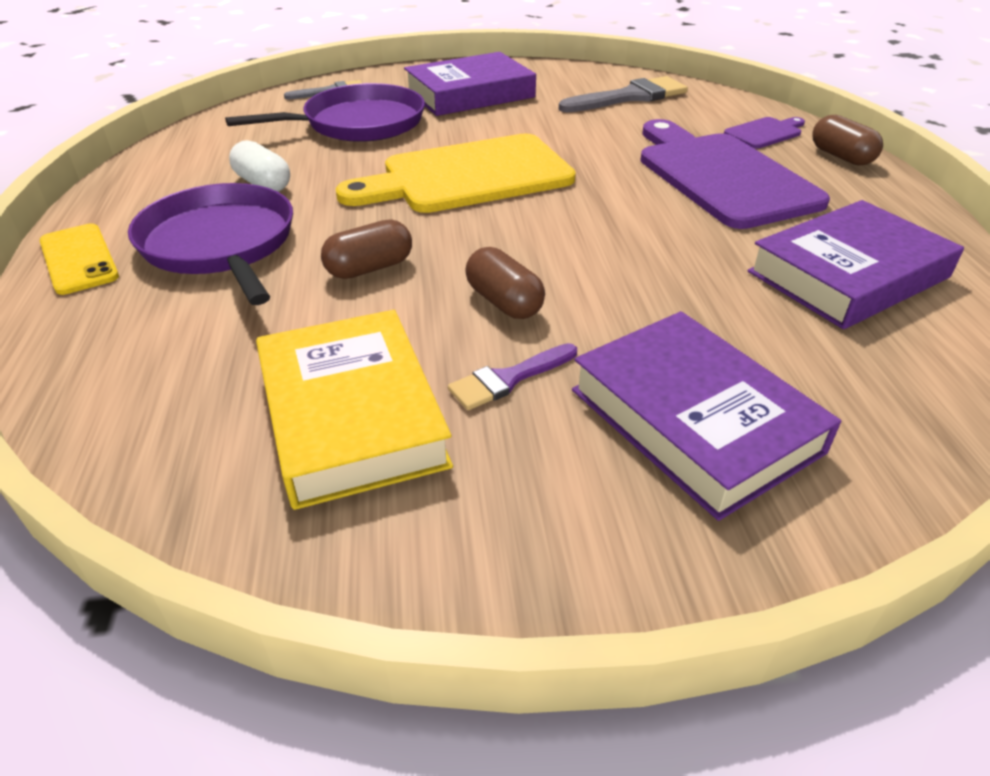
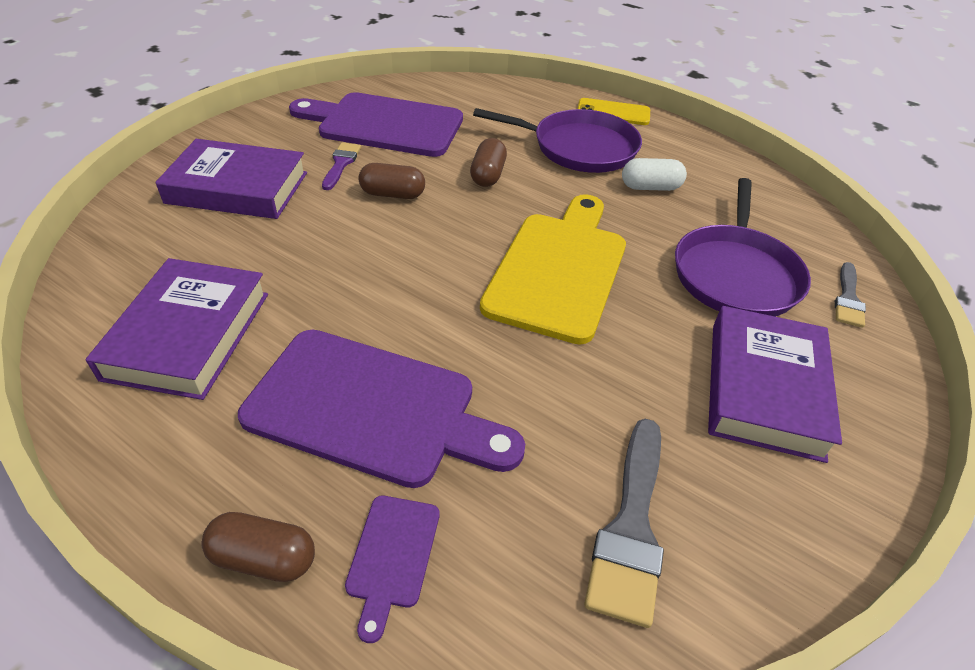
camera: 130 degrees right, 5 degrees up
(351, 415) = (385, 124): yellow book -> purple cutting board

